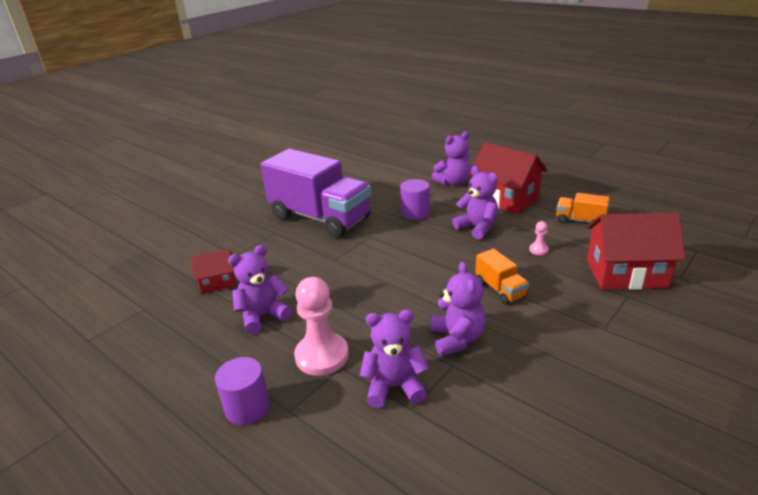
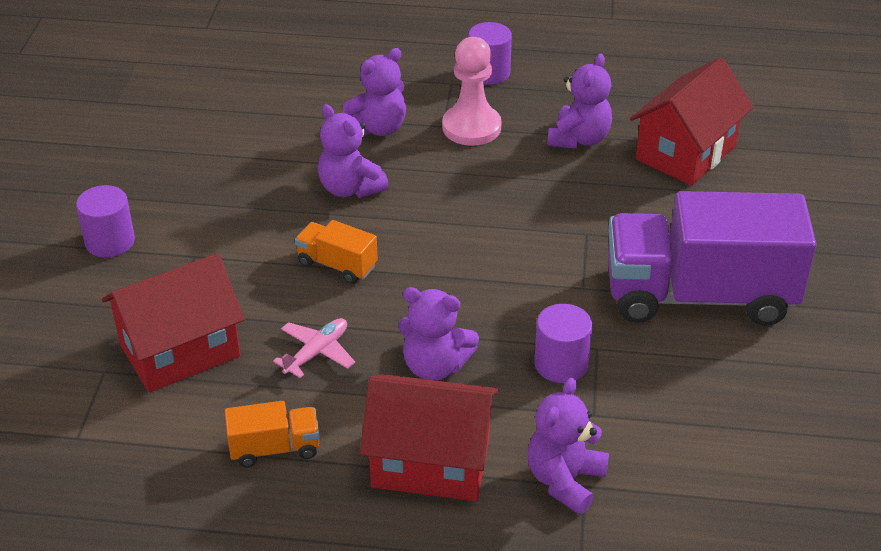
camera: 145 degrees right, 10 degrees up
(217, 282) = (686, 153): red house -> red house, size x1.83
(538, 250) = (317, 352): pink pawn -> pink plane
(679, 364) = (110, 242): none -> purple cylinder

